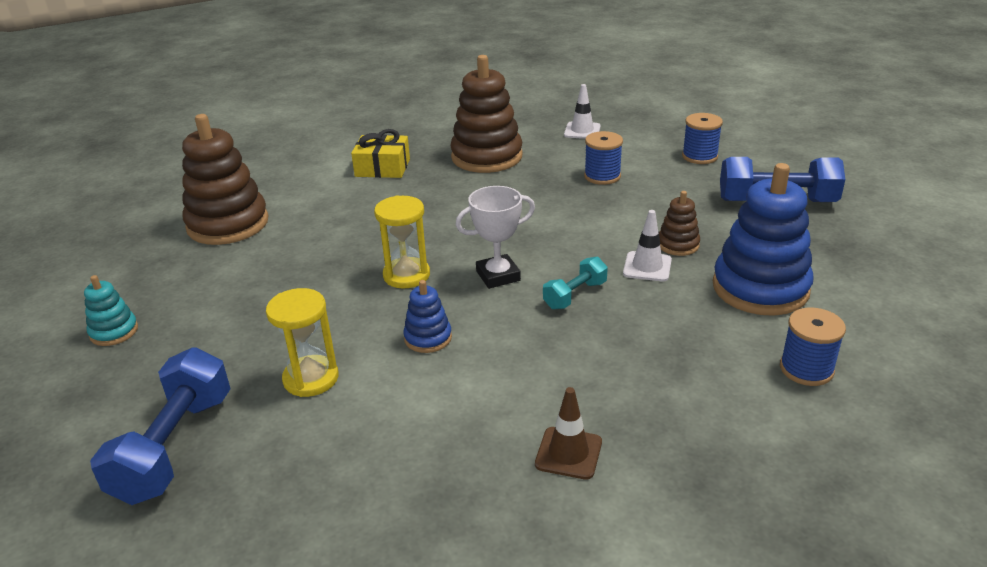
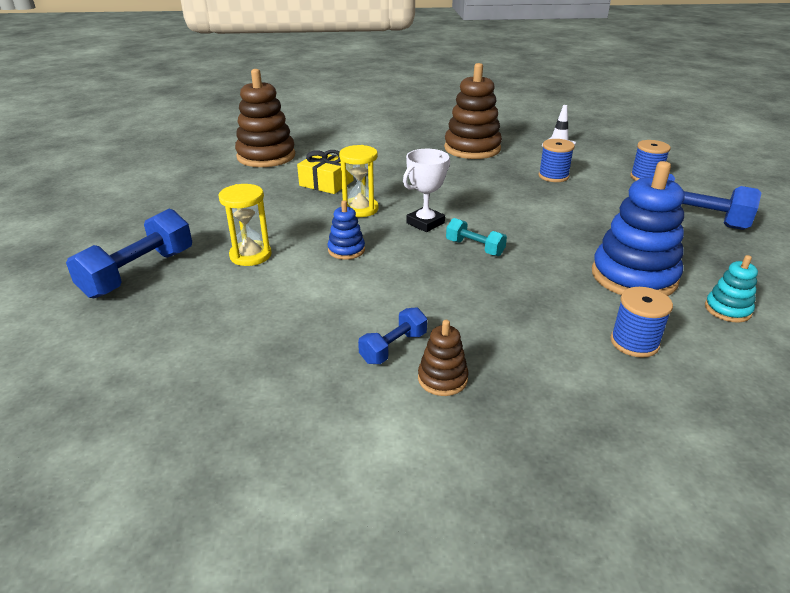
camera: 20 degrees right, 0 degrees up
(114, 332) = (154, 201): turquoise stacking toy -> turquoise stacking toy (727, 310)
(382, 168) = (392, 142): yellow gift -> yellow gift (326, 183)
(498, 276) = (425, 223): white trophy -> white trophy turned 45 degrees counterclockwise
(568, 453) = (393, 347): brown traffic cone -> blue dumbbell
(575, 295) = (474, 248): turquoise dumbbell -> turquoise dumbbell turned 60 degrees clockwise
(647, 267) = (546, 242): white traffic cone -> none
(678, 245) = (583, 232): brown stacking toy -> brown stacking toy (442, 379)

